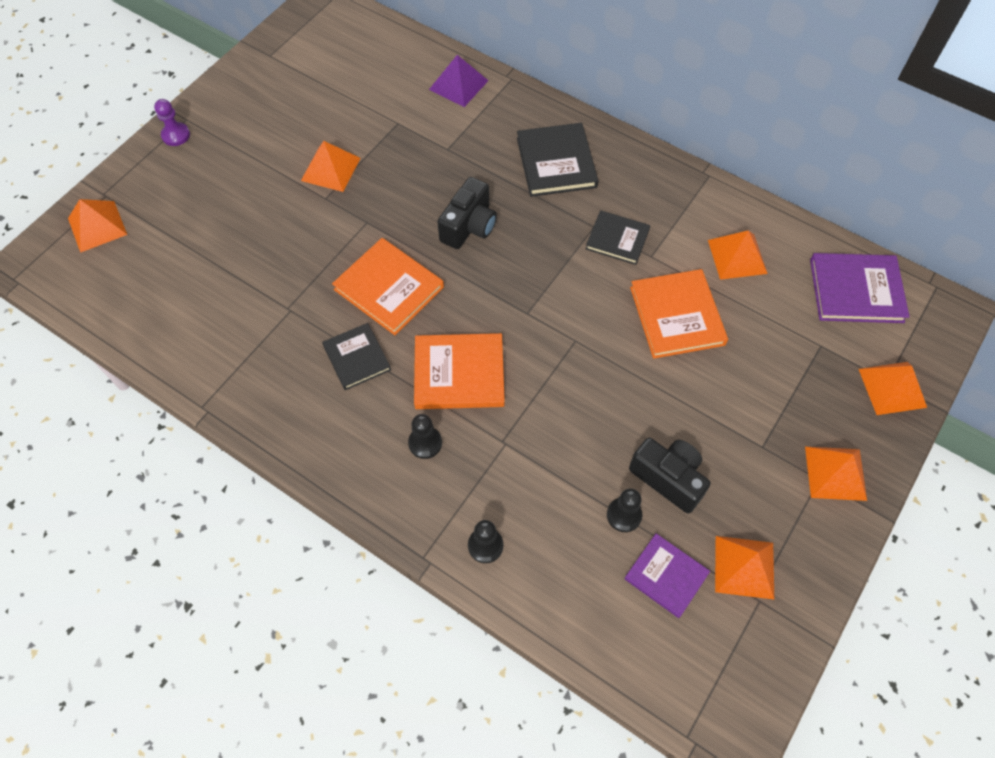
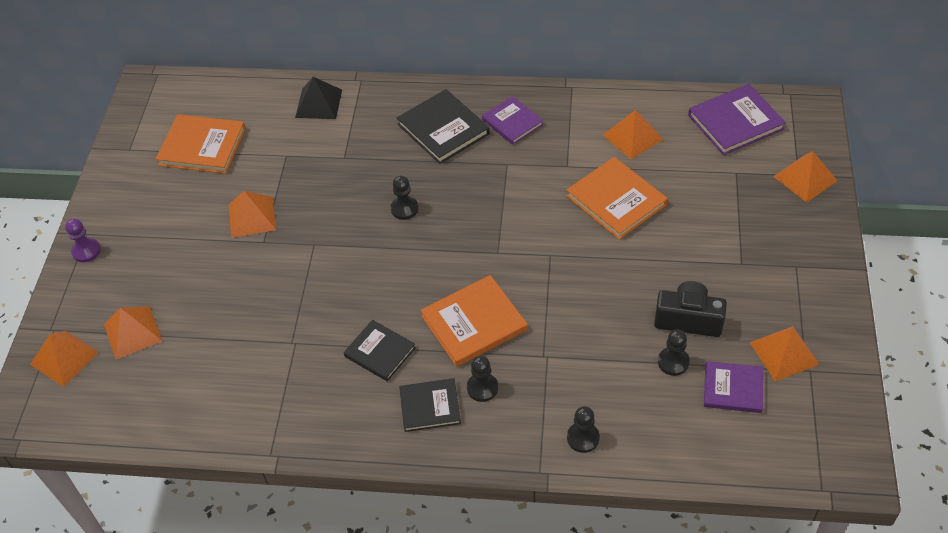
camera: 25 degrees left, 10 degrees down
(389, 288) = (369, 286): orange book -> orange book (202, 147)
(458, 85) = (319, 103): purple pyramid -> black pyramid
(469, 226) = (404, 209): black camera -> black pawn
(617, 239) = (532, 165): black book -> black book (430, 406)
(627, 186) = (512, 122): none -> purple book
(835, 473) = (804, 256): orange pyramid -> orange pyramid (133, 332)

